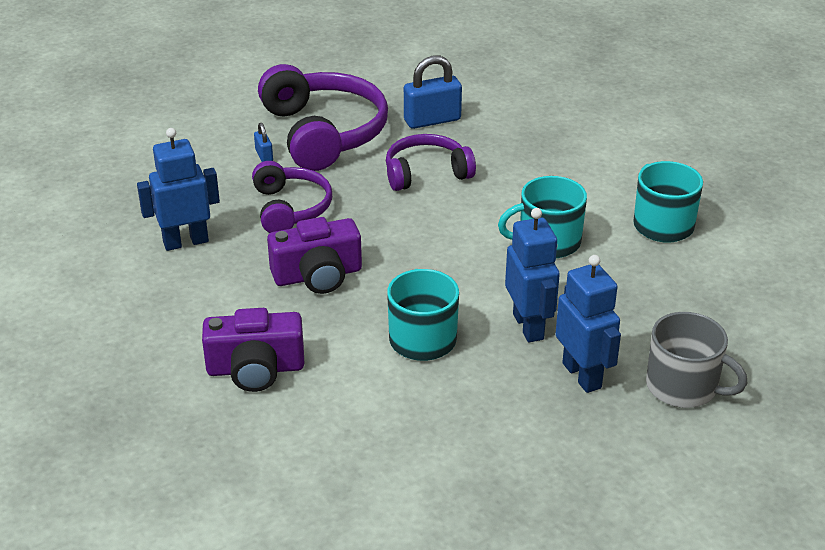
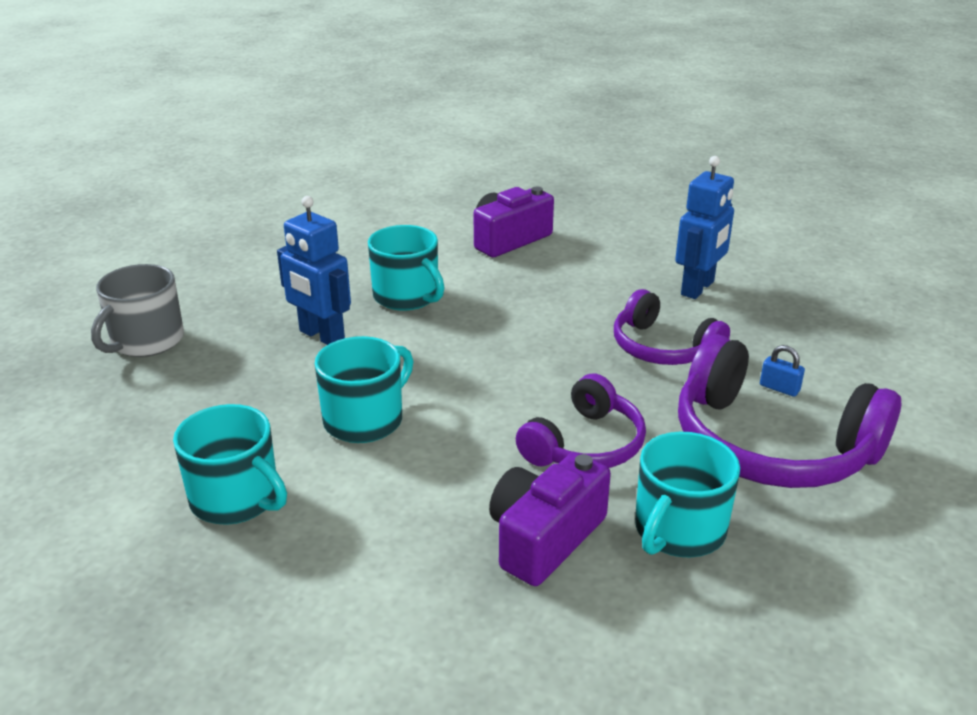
camera: 145 degrees right, 5 degrees down
(318, 275) = (551, 306): purple camera -> purple camera (544, 538)
(432, 120) = (678, 530): blue padlock -> turquoise mug
(582, 375) = (246, 318): blue robot -> none
(683, 387) = (146, 341): grey mug -> grey mug turned 60 degrees counterclockwise

